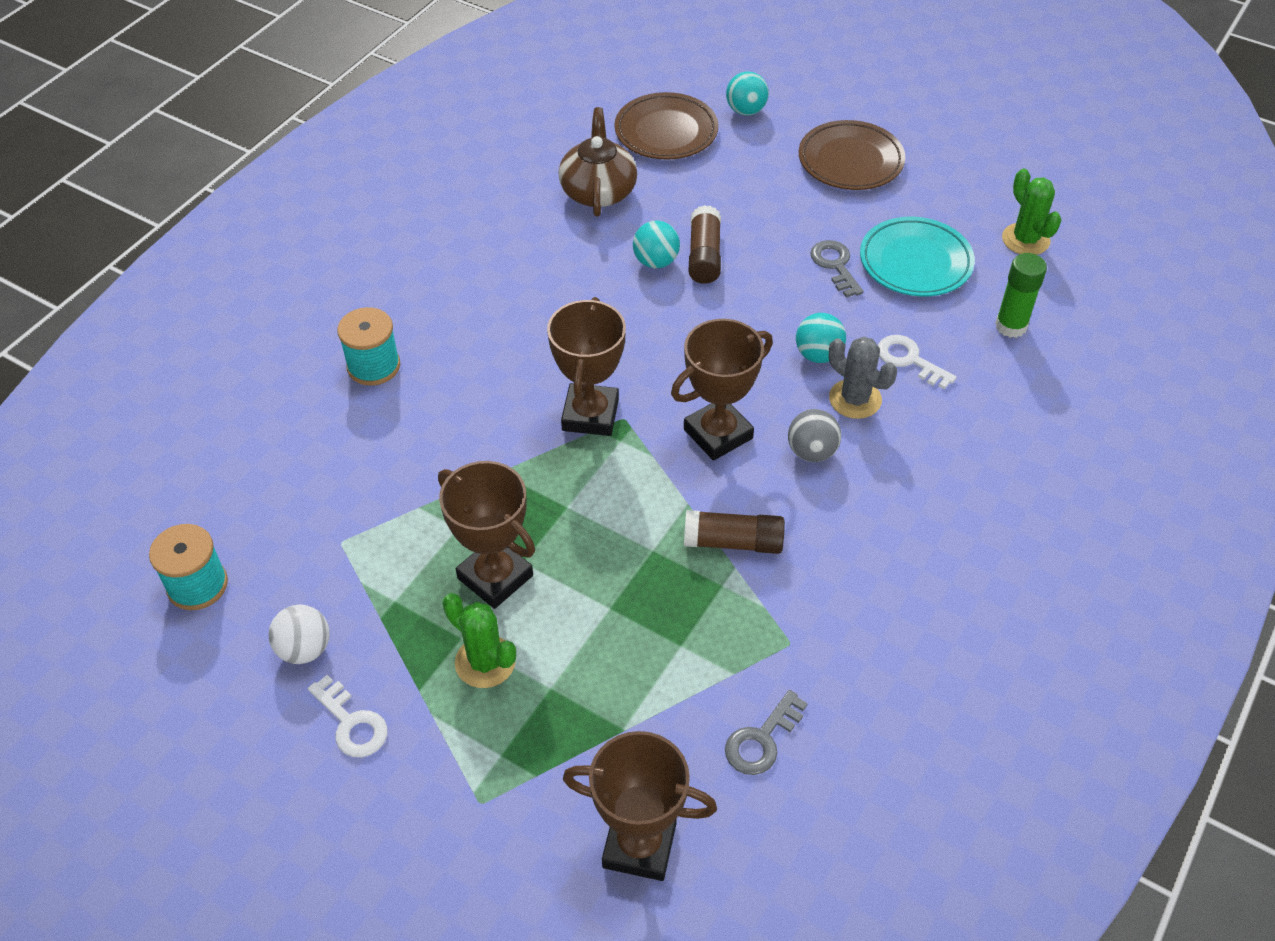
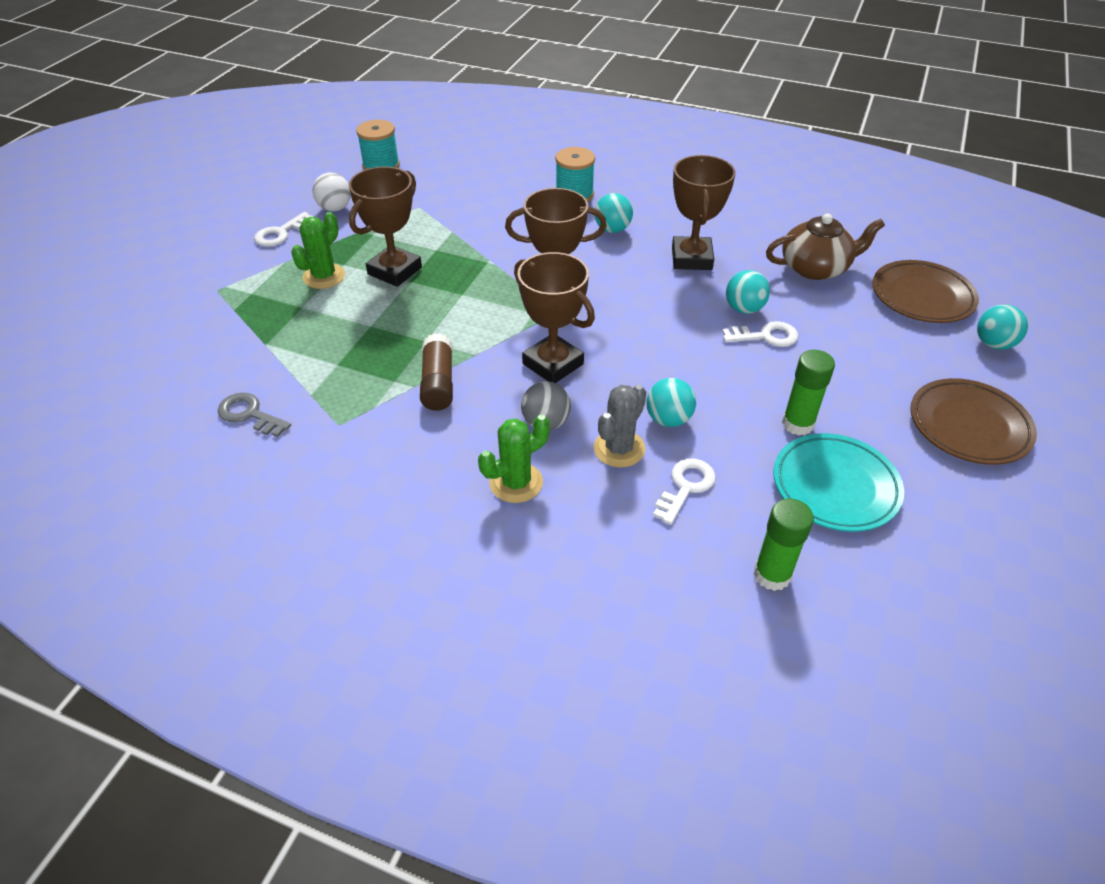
camera: 80 degrees right, 5 degrees down
(470, 341) = (612, 229): none -> turquoise ball
(639, 845) = (172, 361): brown trophy -> brown trophy (691, 258)
(704, 256) = (766, 336): brown glue stick -> white key
(835, 265) = (798, 424): grey key -> green glue stick
(1025, 240) = (929, 589): green cactus -> green cactus (516, 483)

